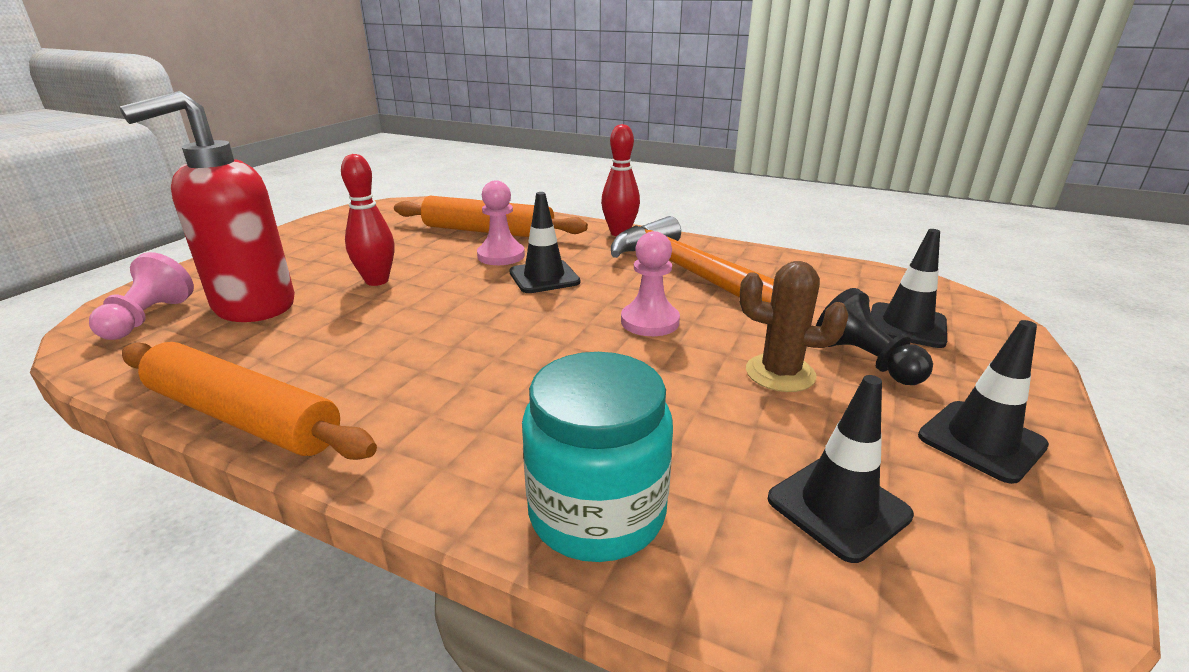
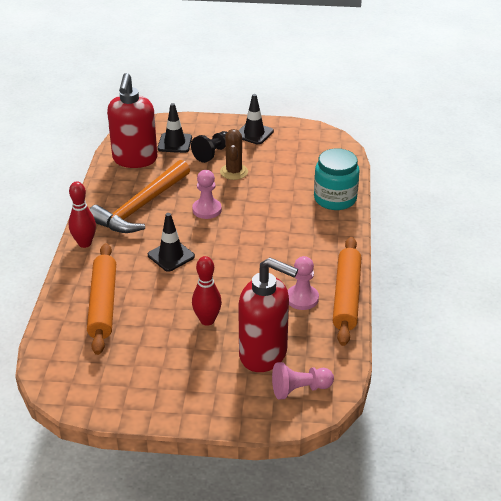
camera: 110 degrees left, 10 degrees up
(501, 256) = (146, 283): pink pawn -> pink pawn (302, 298)
(838, 507) = (303, 158): black traffic cone -> none
(839, 283) = (135, 159): none -> red soap dispenser

